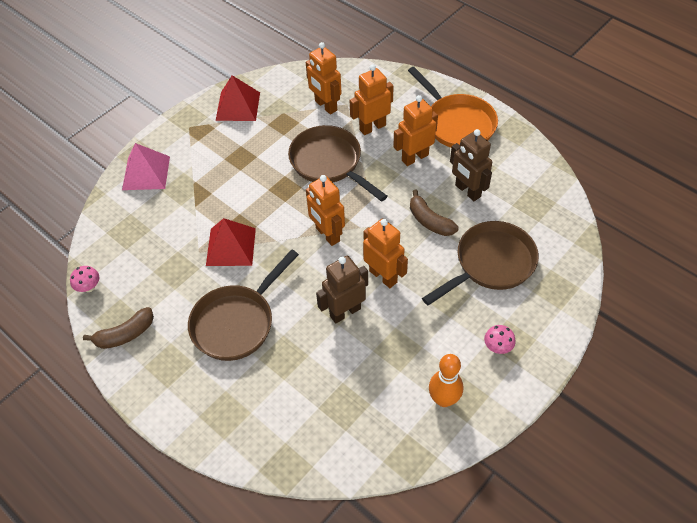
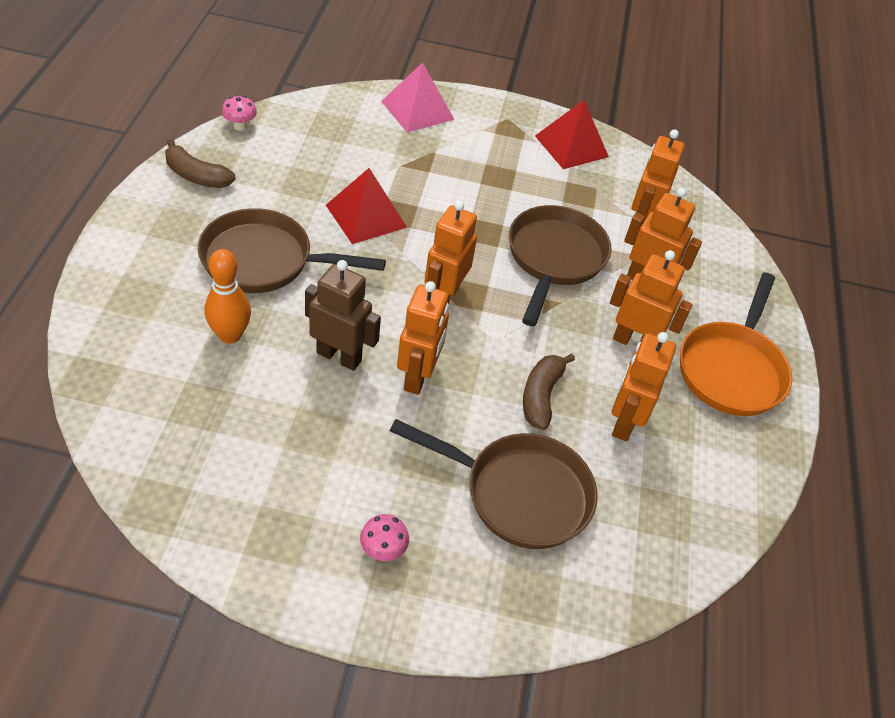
camera: 50 degrees right, 5 degrees down
(443, 399) = (264, 512): orange bowling pin -> orange bowling pin (230, 335)
(467, 191) = (624, 422): brown robot -> orange robot

